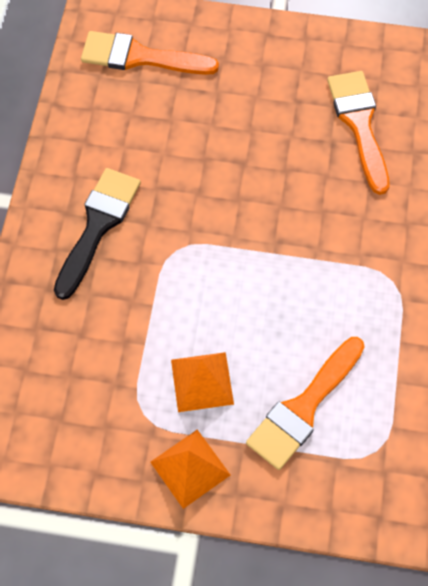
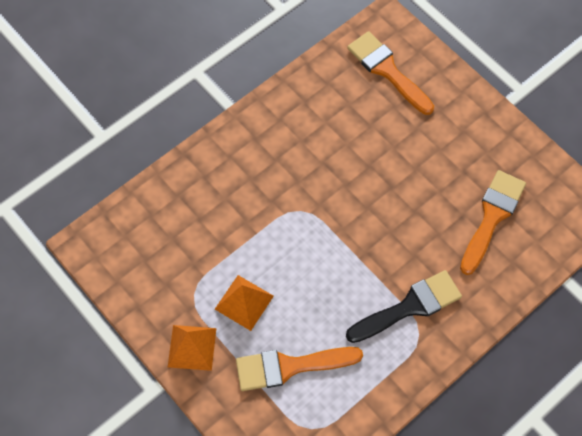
camera: 40 degrees right, 0 degrees up
(98, 226) = (266, 160): black brush -> black brush (409, 307)

